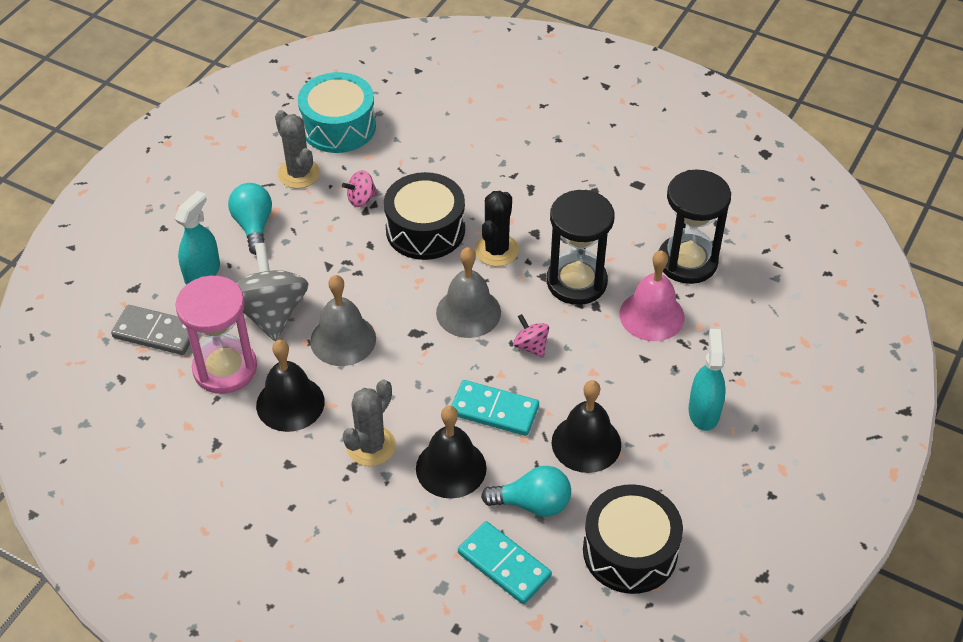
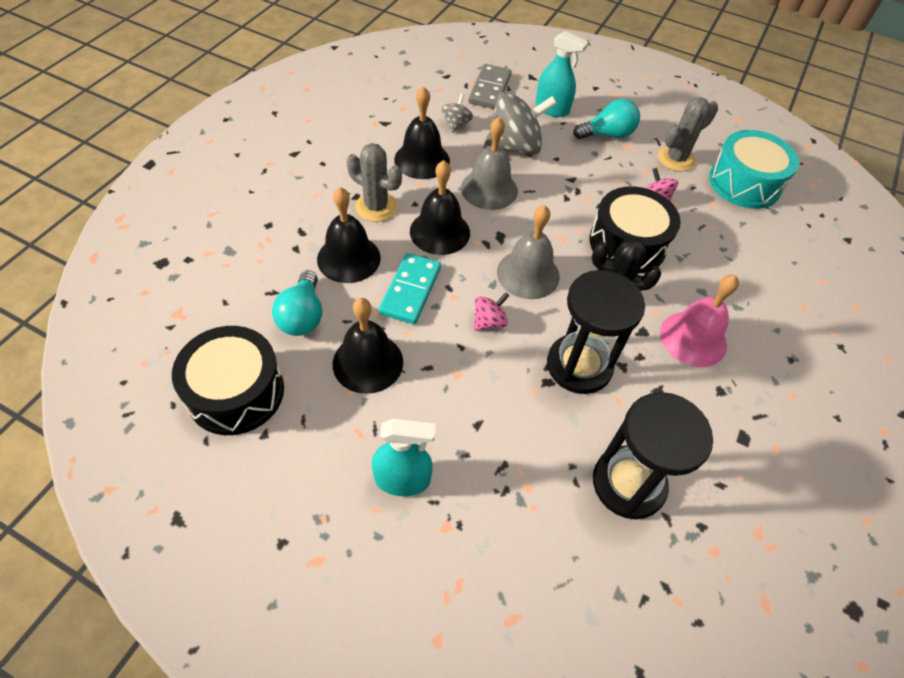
camera: 85 degrees right, 5 degrees up
(225, 368) = (456, 124): pink hourglass -> grey spinning top
(410, 385) = (440, 232): none -> black bell
(504, 564) = (242, 293): turquoise domino -> none
(651, 315) = (539, 436): pink bell -> pink bell (693, 338)

